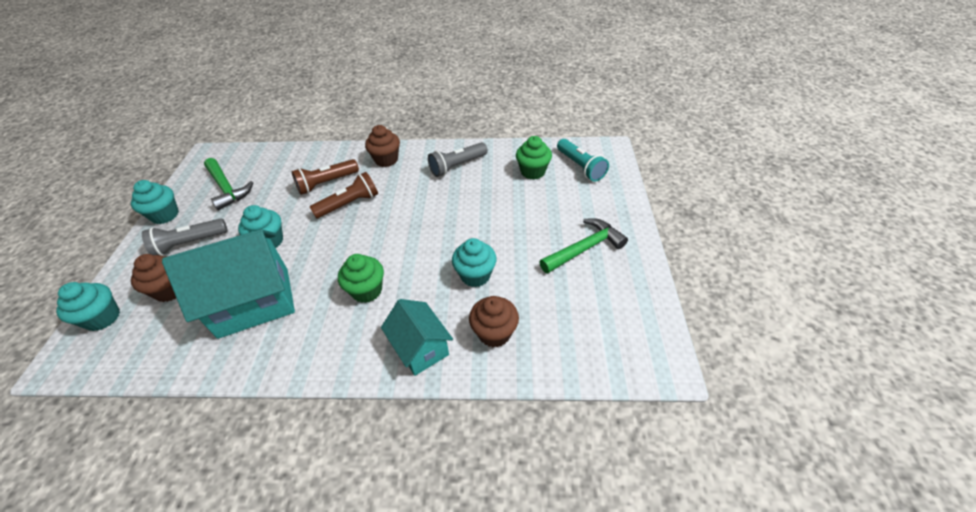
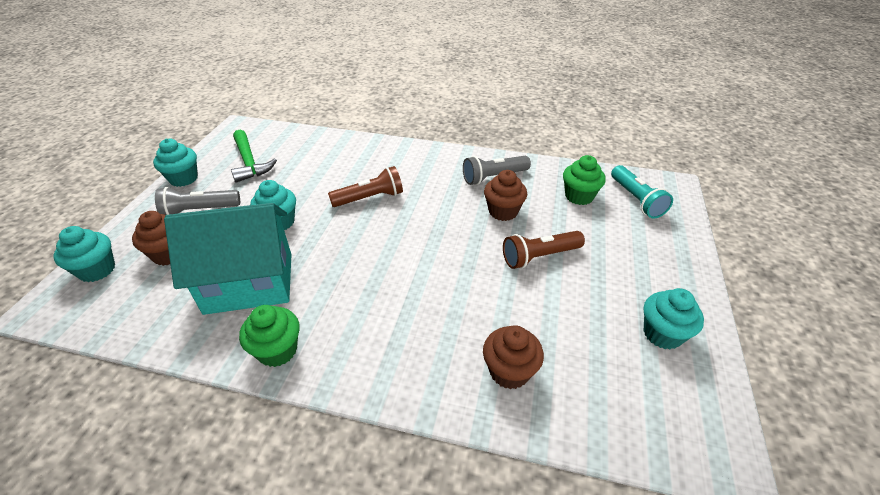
camera: 10 degrees right, 5 degrees down
(326, 183) = (350, 173): brown flashlight -> brown flashlight (539, 256)
(367, 290) = (371, 293): green cupcake -> green cupcake (277, 350)
(386, 160) = (417, 159): brown cupcake -> brown cupcake (503, 211)
(420, 348) = (419, 371): turquoise house -> none
(475, 275) = (496, 299): turquoise cupcake -> turquoise cupcake (662, 334)
(584, 248) = (632, 292): green hammer -> none

